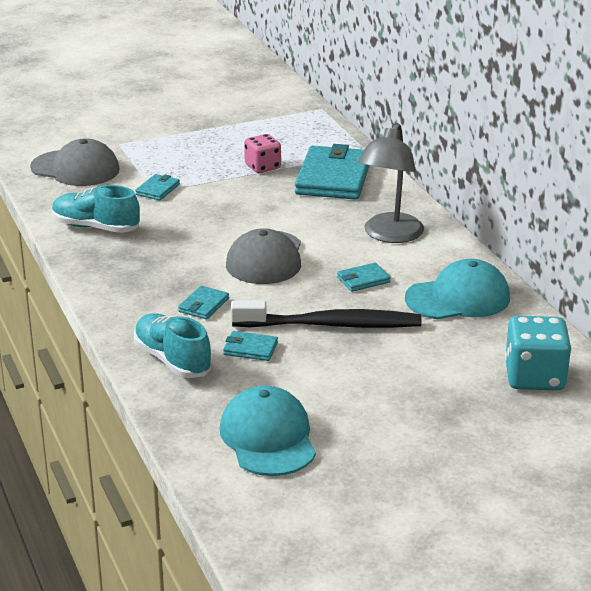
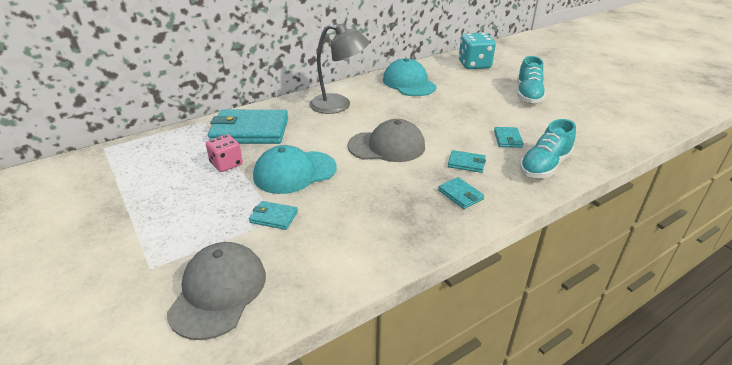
camera: 100 degrees left, 5 degrees up
(96, 227) = (361, 244): turquoise shoe -> turquoise shoe (528, 95)
(268, 438) = (590, 124): turquoise cap -> turquoise cap (294, 172)
(331, 325) = (461, 116): black toothbrush -> none
(363, 280) = (401, 110): turquoise wallet -> turquoise wallet (460, 195)

